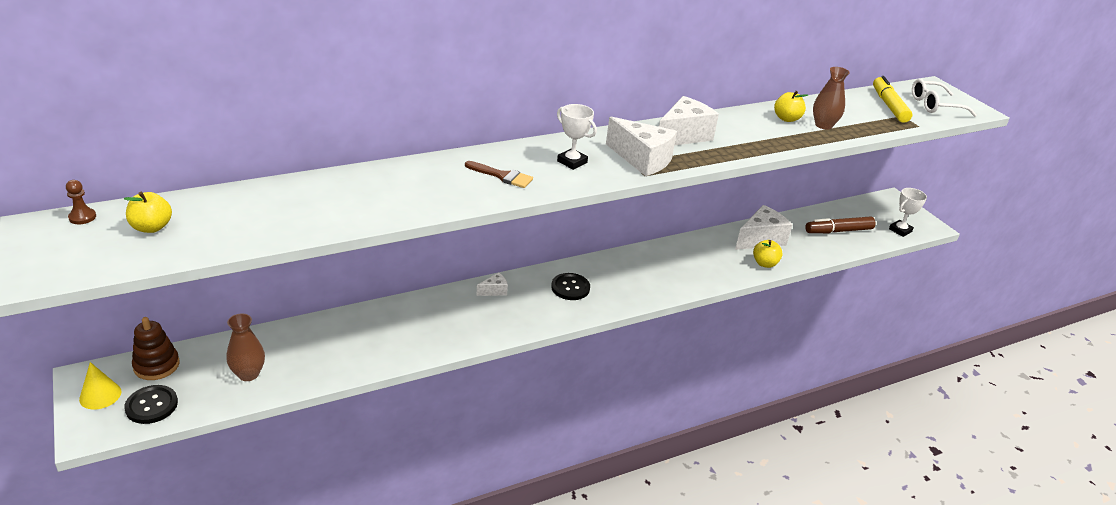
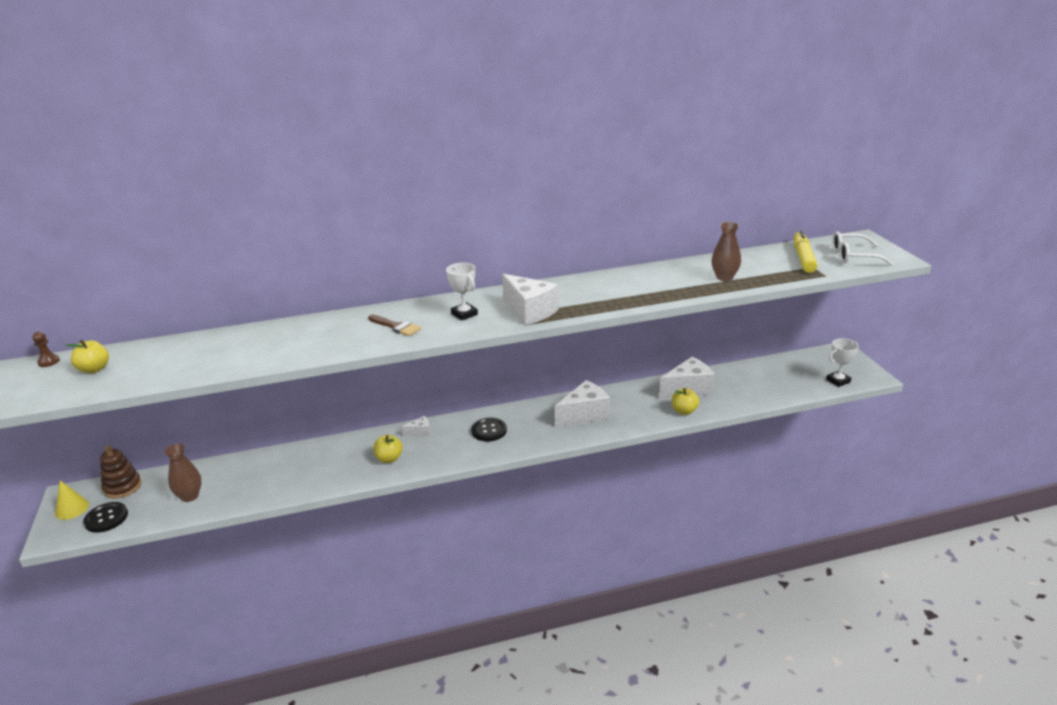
camera: 15 degrees right, 5 degrees down
(683, 136) = (580, 290): white cheese -> white cheese (584, 414)
(786, 119) = (690, 273): yellow apple -> yellow apple (389, 459)
(838, 231) = (771, 381): brown marker -> none

